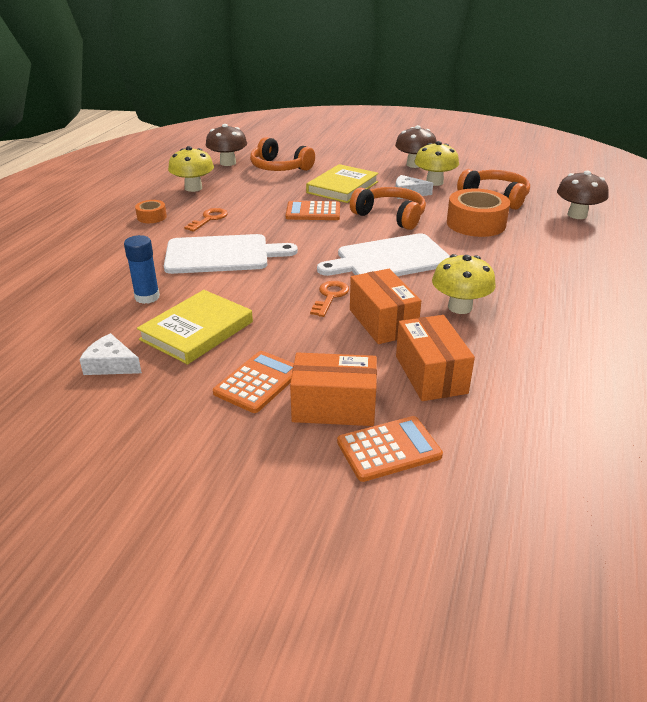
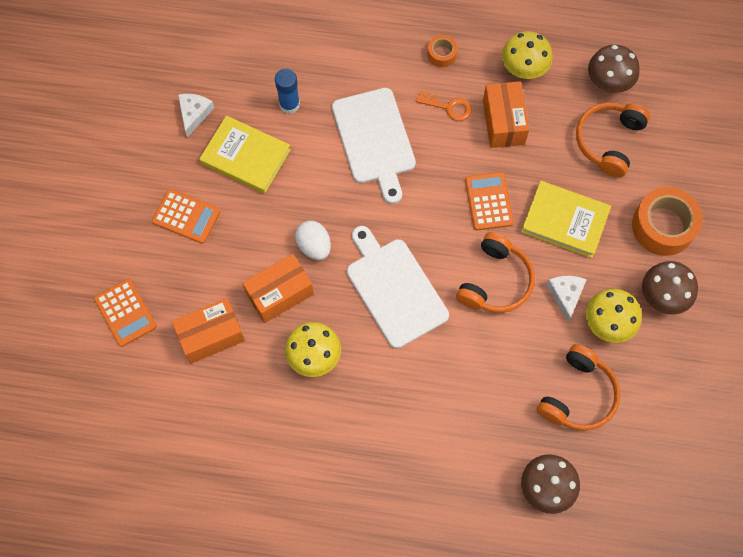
camera: 80 degrees right, 35 degrees up
(330, 296) = (314, 246): orange key -> white egg
(334, 407) = (164, 272): orange box -> orange box (503, 122)
(476, 223) = (496, 372): orange tape -> orange tape (663, 226)

